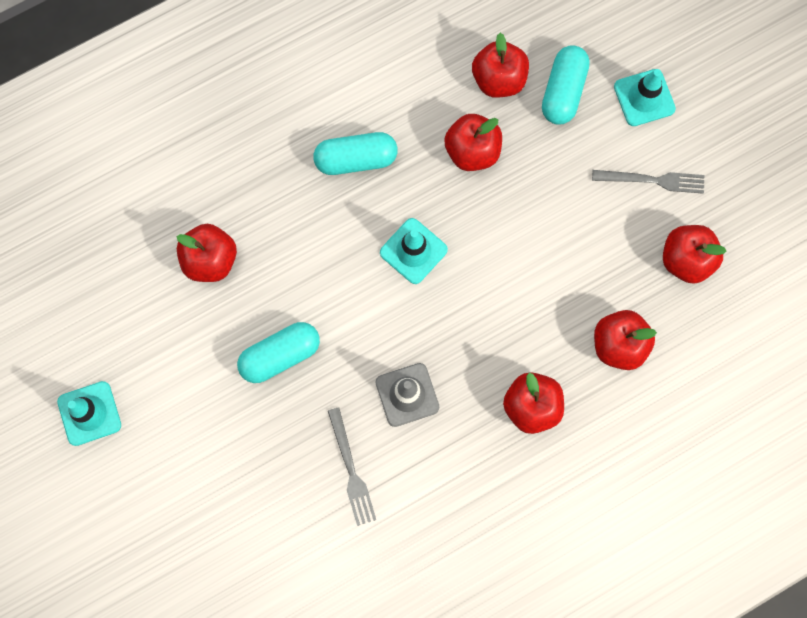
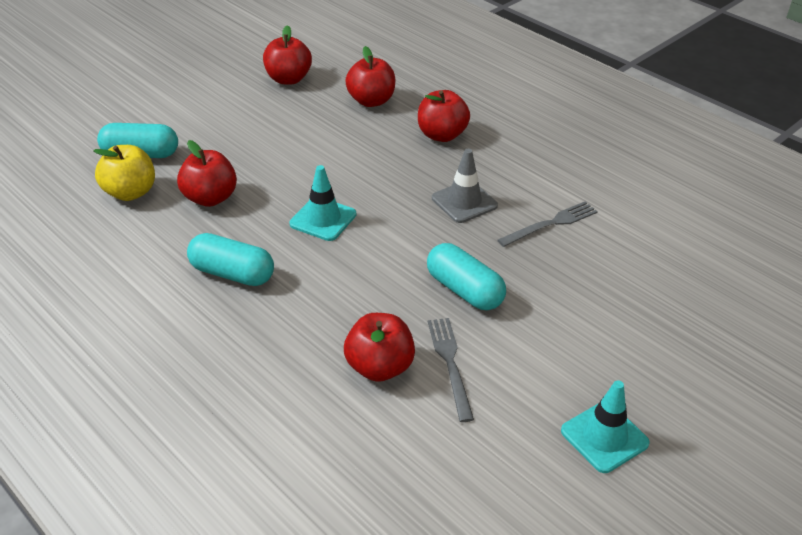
camera: 105 degrees left, 35 degrees down
(356, 159) = (232, 273): turquoise capsule -> turquoise capsule turned 45 degrees counterclockwise
(498, 80) = (130, 192): red apple -> yellow apple
(644, 98) = (143, 112): turquoise traffic cone -> none
(652, 180) = (222, 100): grey fork -> grey fork (450, 364)

